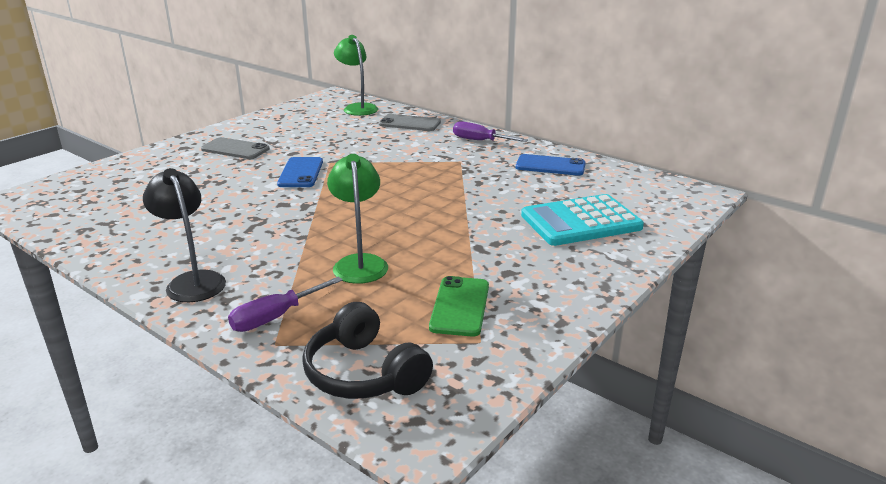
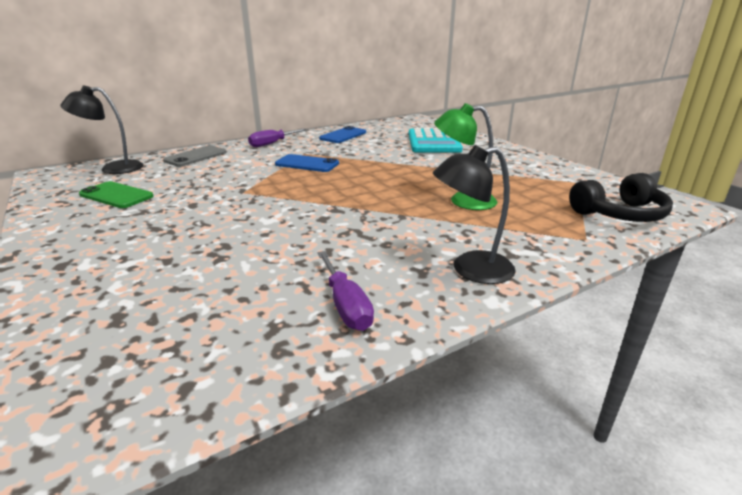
camera: 70 degrees left, 0 degrees up
(235, 149) = (130, 232): grey phone -> none
(275, 317) = (544, 236): purple screwdriver -> purple screwdriver (346, 305)
(301, 173) = (254, 205): blue phone -> blue phone (307, 164)
(357, 108) = (113, 168): green lamp -> black lamp
(460, 306) = (534, 181): green phone -> green phone (116, 195)

